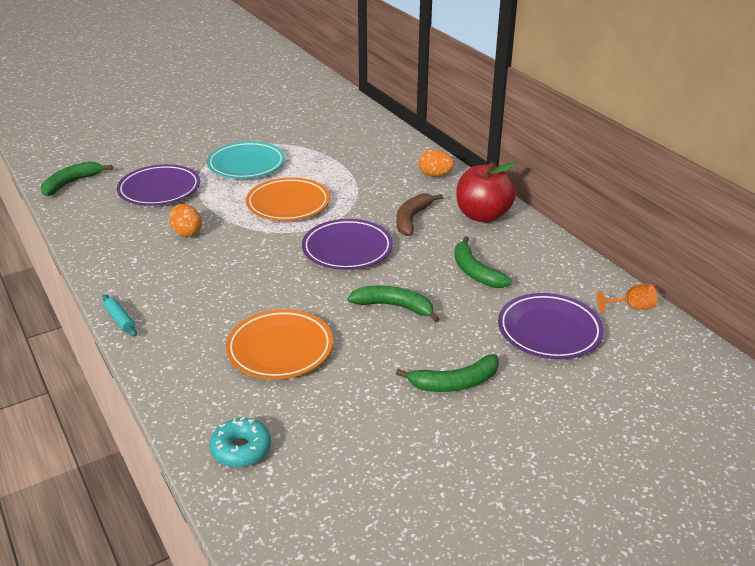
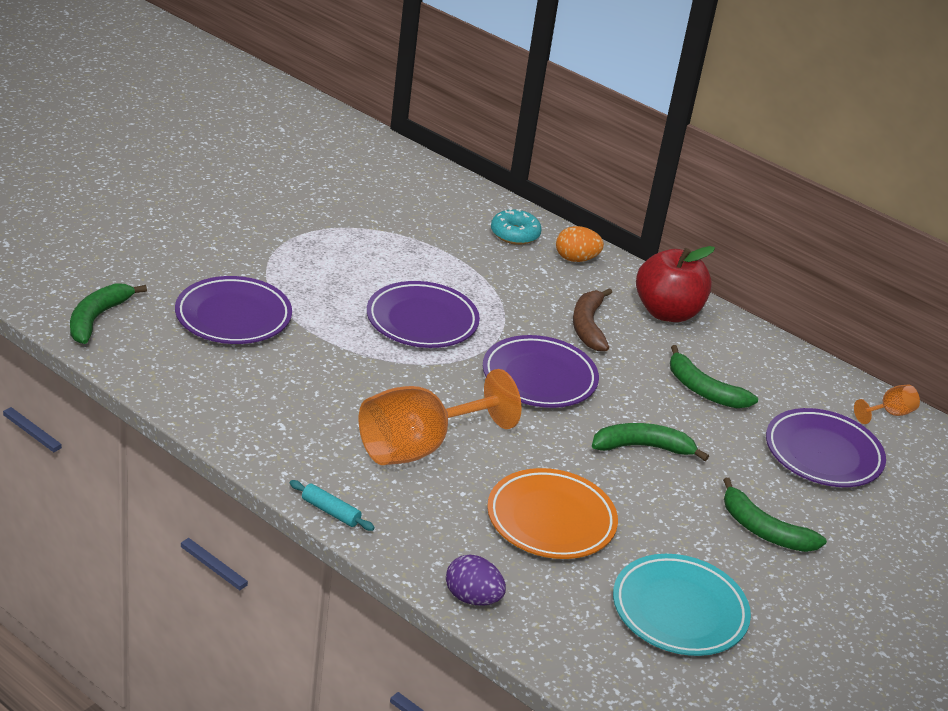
camera: 25 degrees left, 0 degrees up
(174, 397) = (472, 598): none -> purple egg
(187, 232) = (321, 378): orange egg -> none
(220, 285) = (419, 447): none -> orange goblet
(241, 449) = (592, 645): turquoise donut -> turquoise donut (515, 234)
(246, 165) = (323, 265): turquoise plate -> turquoise plate (679, 611)
(288, 204) = (422, 321): orange plate -> purple plate
(455, 383) = (764, 530): green banana -> green banana turned 75 degrees clockwise

